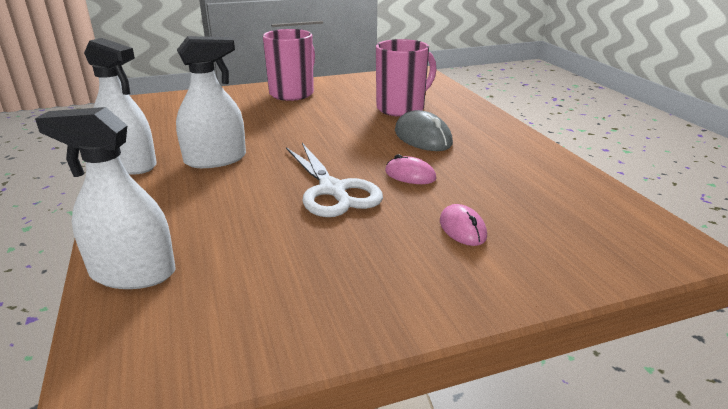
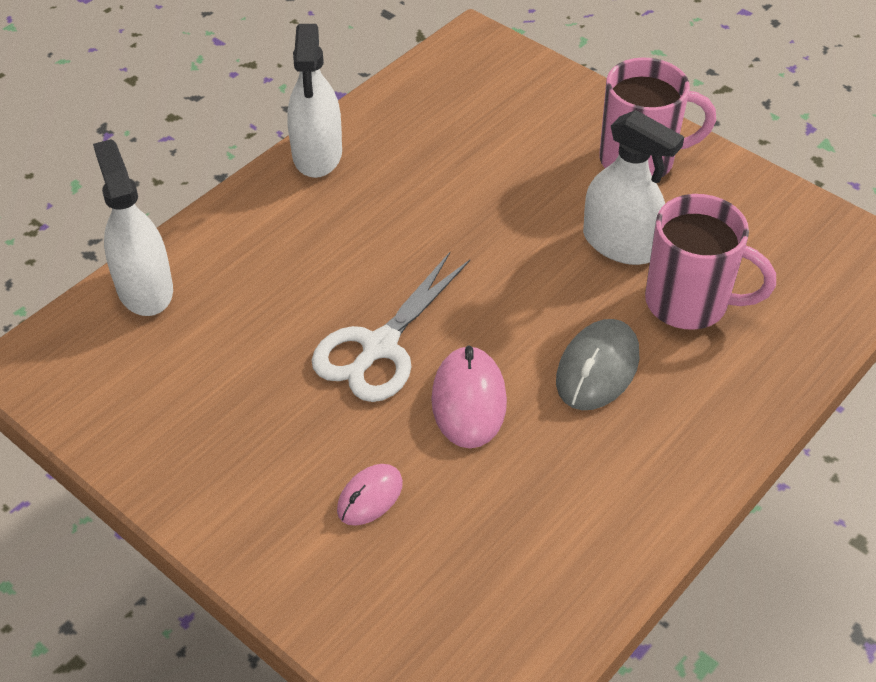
camera: 60 degrees right, 20 degrees up
(215, 159) = (379, 210): white spray bottle -> white spray bottle (620, 244)
(410, 175) = (469, 401): pink mouse -> pink mouse, size x1.59

